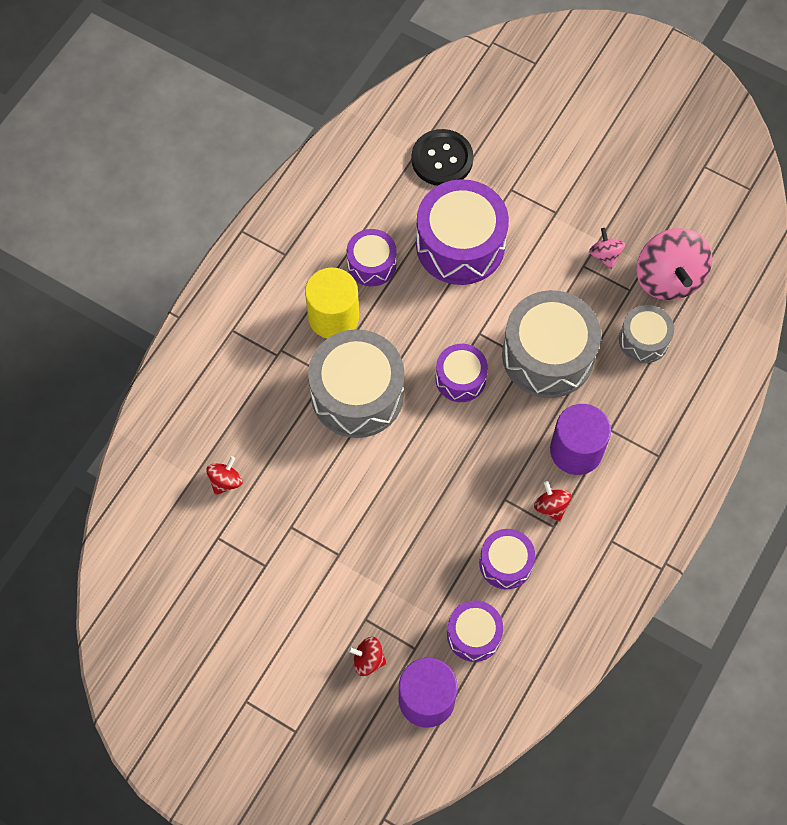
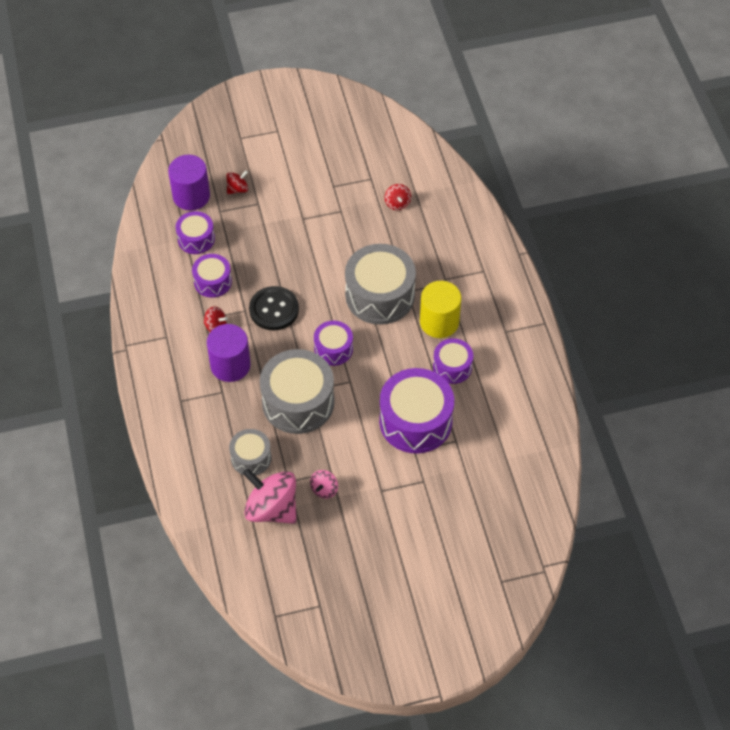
camera: 135 degrees right, 10 degrees down
(442, 159) = (485, 463): black button -> black button (274, 309)
(605, 255) = (324, 489): pink spinning top -> pink spinning top turned 90 degrees clockwise

